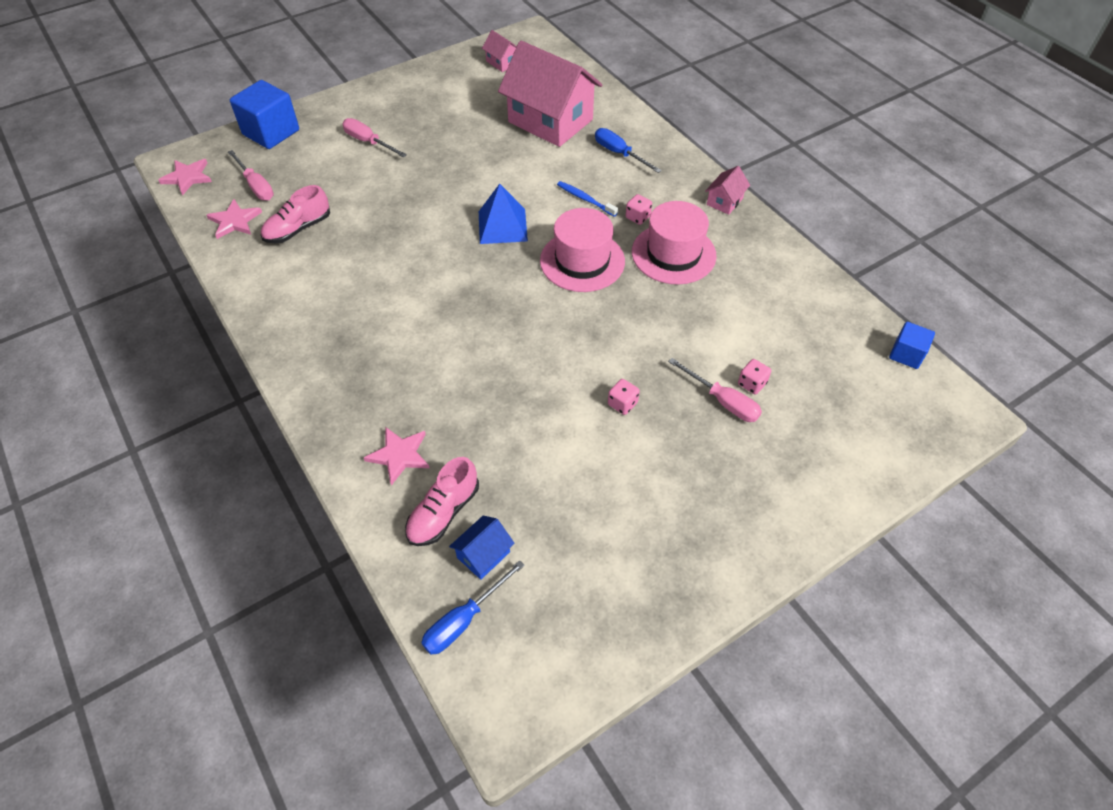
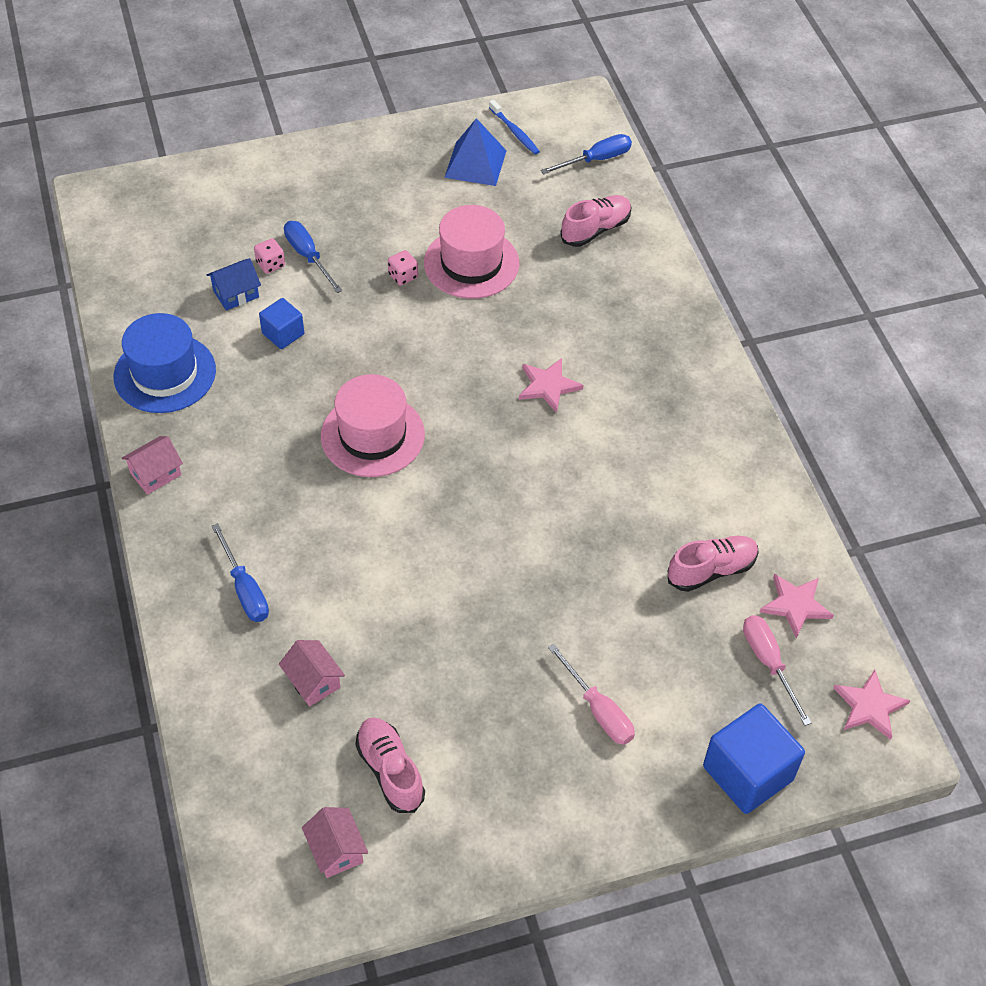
camera: 165 degrees left, 0 degrees up
(399, 455) = (625, 281): pink star -> pink star (548, 386)
(483, 554) = (570, 194): blue house -> blue house (236, 294)
(486, 94) = (390, 771): none -> pink shoe
(502, 226) = (449, 508): blue pyramid -> blue pyramid (475, 163)
(550, 121) = (313, 681): pink house -> pink house, size x0.42
(585, 199) = (328, 522): blue toothbrush -> blue toothbrush (514, 132)
(638, 217) = (276, 478): pink dice -> none
(673, 254) = (262, 418): pink hat -> pink hat (471, 263)
(722, 401) = (308, 256): pink screwdriver -> blue screwdriver
(771, 268) = (165, 373): none -> blue hat
(906, 354) = (102, 254): blue cube -> blue cube (283, 334)

